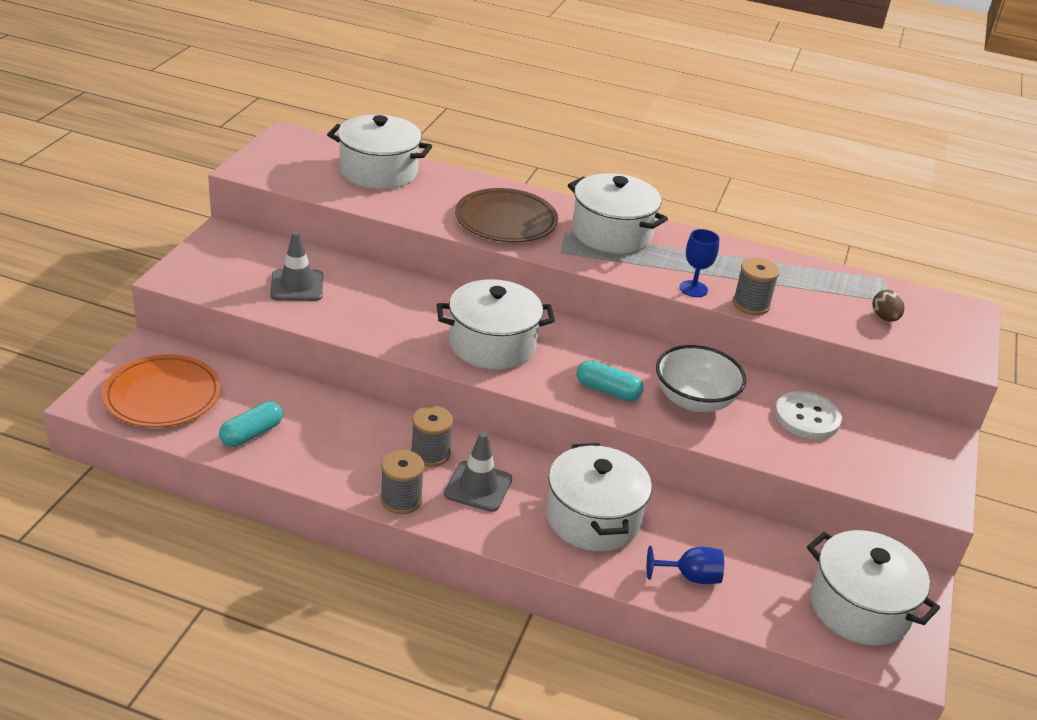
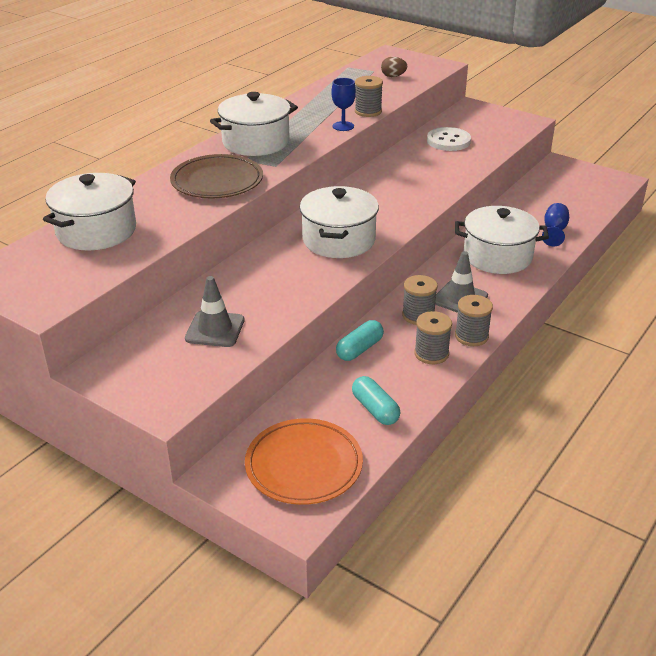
camera: 70 degrees left, 0 degrees up
(357, 469) = (431, 354): none -> grey spool
(607, 391) = (408, 202): turquoise capsule -> turquoise capsule (359, 349)
(694, 400) = (424, 173): white bowl -> none
(859, 607) = (578, 183): white pot -> none

